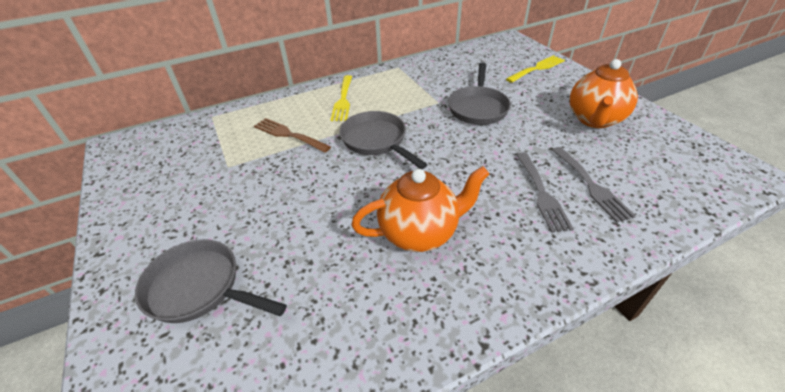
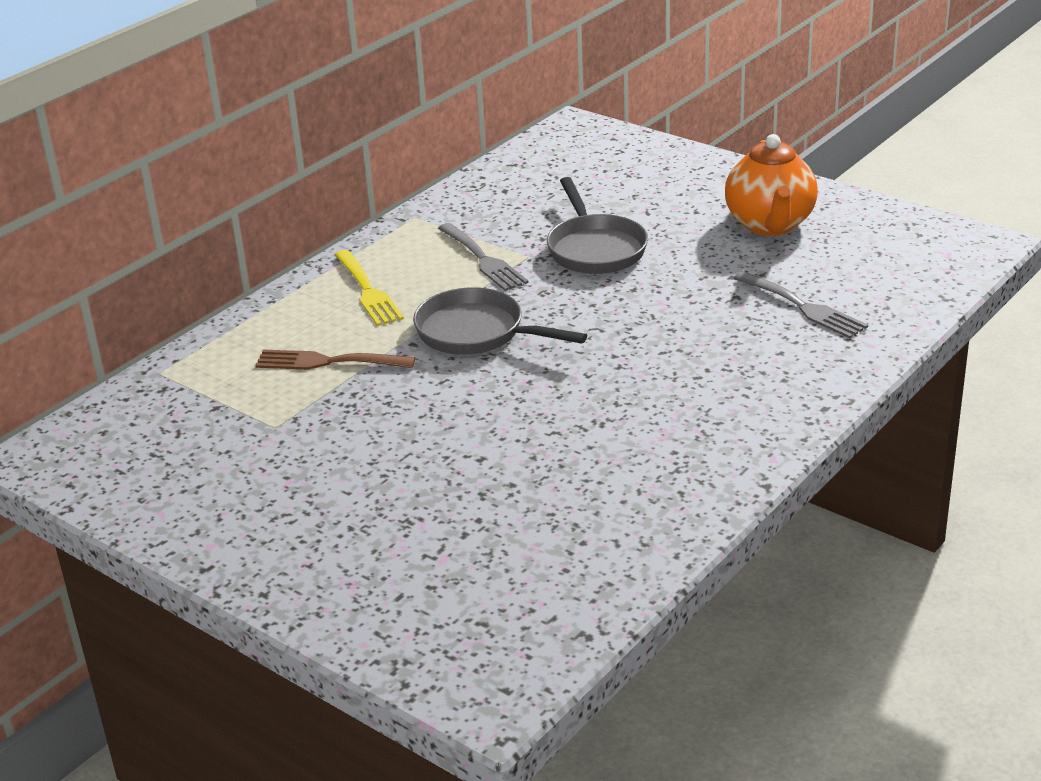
camera: 25 degrees left, 10 degrees down
(199, 288) = (394, 549): grey pan -> none
(419, 233) = (625, 416): orange teapot -> none
(537, 68) = (648, 167): yellow fork -> none
(542, 194) = (748, 333): grey fork -> grey fork (483, 260)

